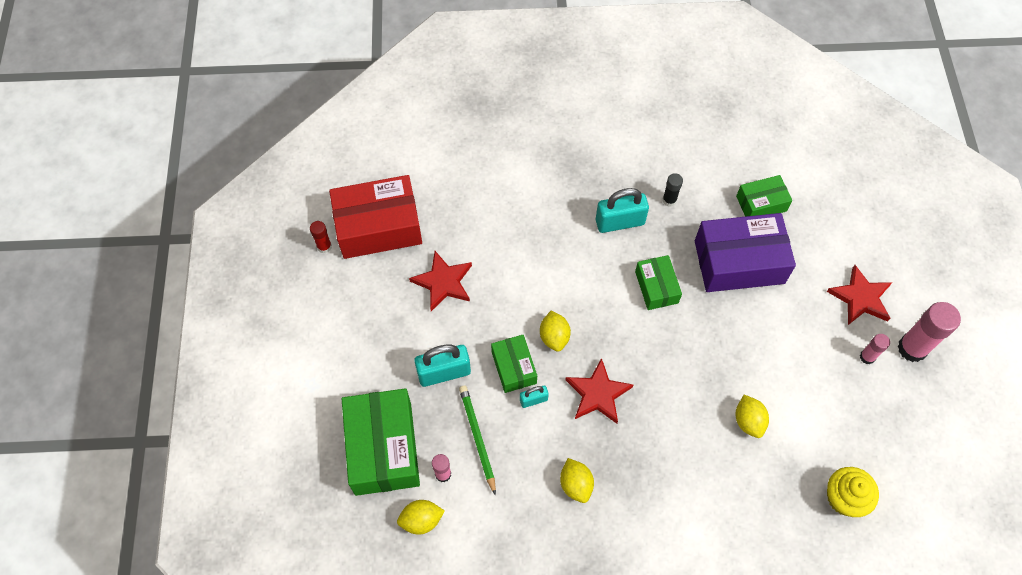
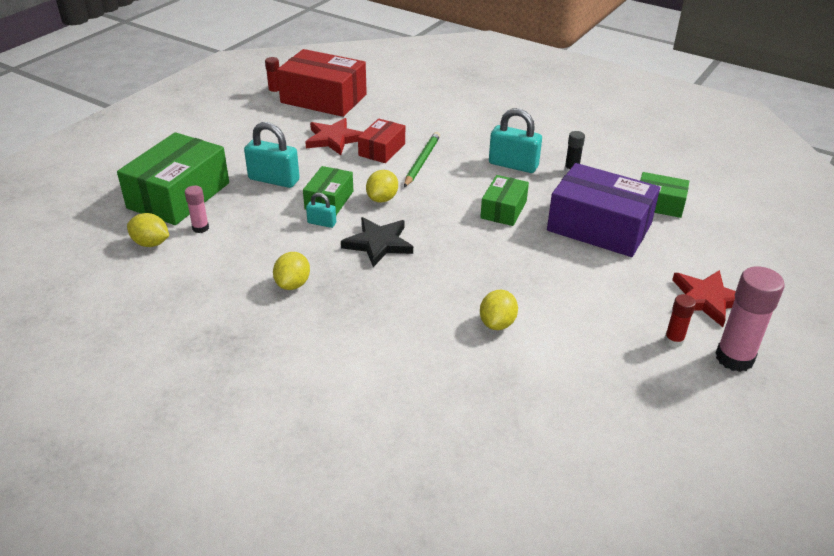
camera: 35 degrees right, 25 degrees down
(477, 438) = (252, 222): green pencil -> green pencil (422, 161)
(497, 270) = (382, 150): none -> red box
(598, 394) = (378, 244): red star -> black star
(844, 498) = (541, 426): yellow cupcake -> none
(867, 357) = (674, 340): pink glue stick -> red glue stick

